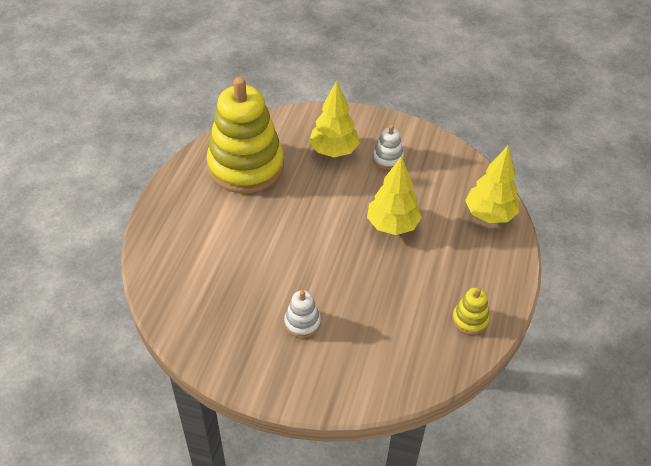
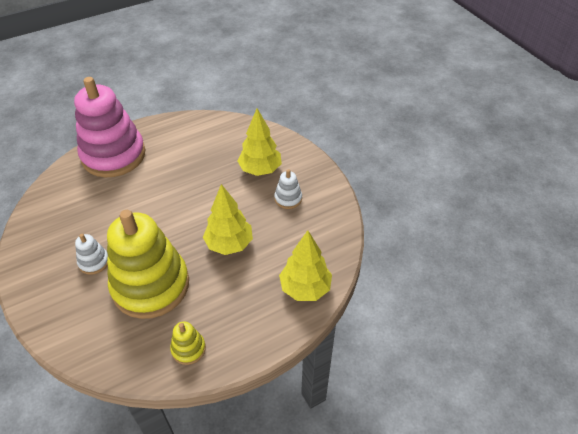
camera: 45 degrees right, 0 degrees up
(180, 227) = (113, 155): none -> pink stacking toy
(246, 166) = (196, 144): yellow stacking toy -> yellow stacking toy (151, 285)

